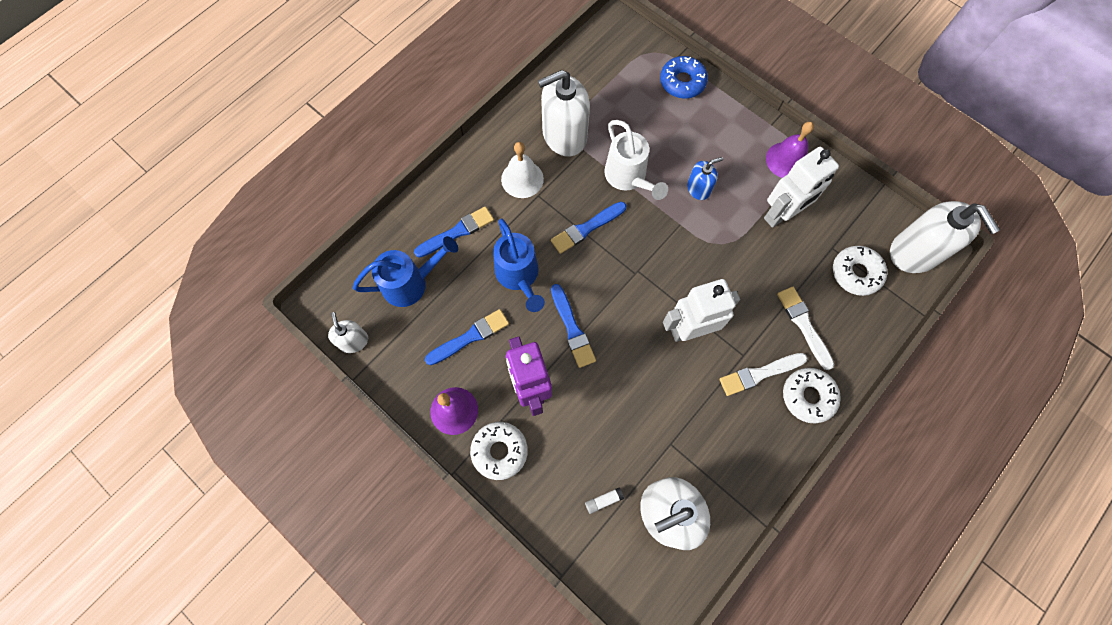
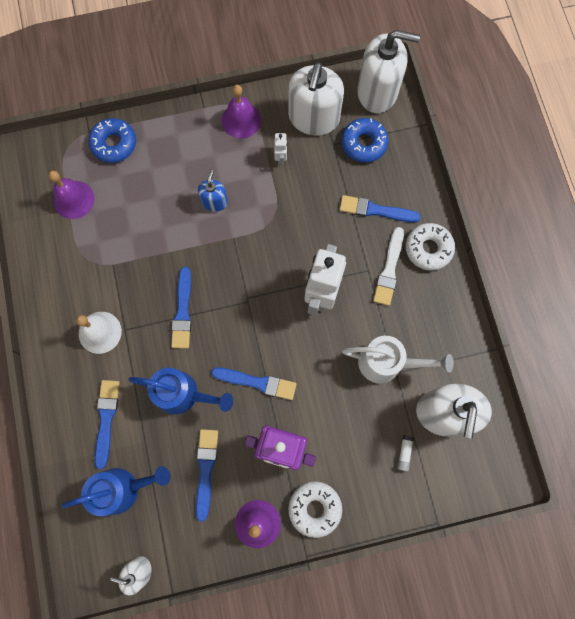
camera: 55 degrees left, 5 degrees up
(411, 283) = (123, 488): blue watering can -> blue watering can turned 60 degrees clockwise
(564, 135) = (87, 270): white soap dispenser -> white soap dispenser (313, 118)
(613, 86) = (74, 199): none -> purple bell
(628, 178) = (164, 247): white watering can -> white watering can (387, 363)
(781, 214) = (281, 158): white robot -> white robot, size x0.45
(804, 325) = (376, 210): white brush -> blue brush
(856, 273) = (363, 144): white donut -> blue donut

